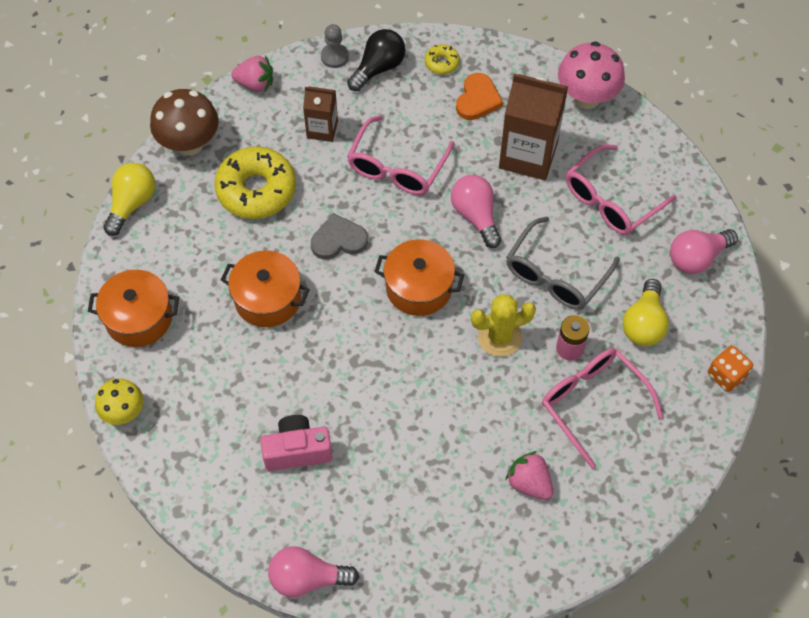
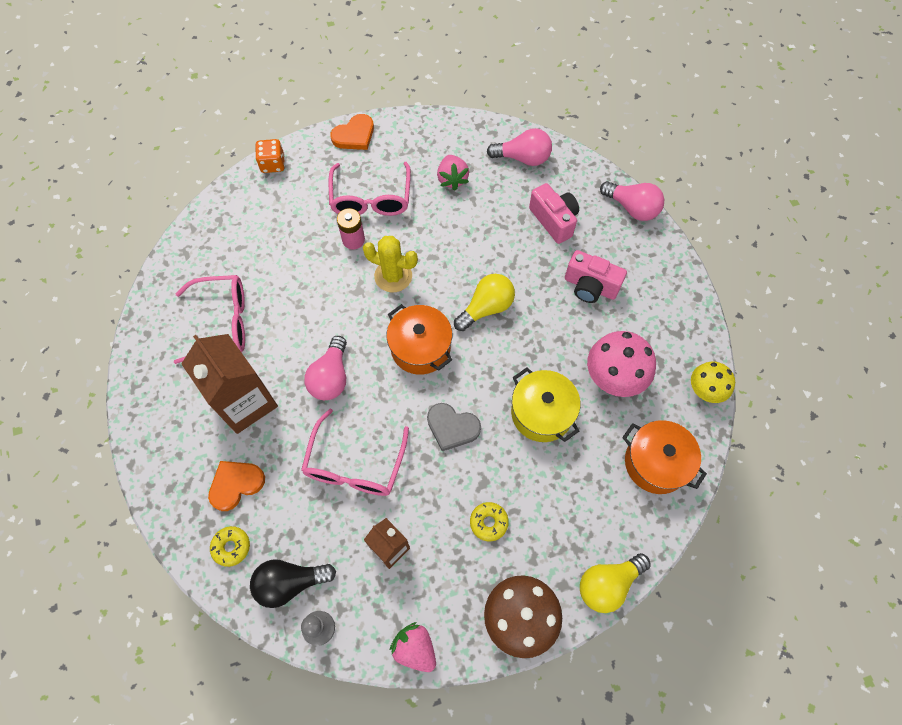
camera: 145 degrees left, 5 degrees up
(256, 190) = (488, 522): yellow donut -> yellow donut, size x0.46
(267, 299) = (542, 413): orange pot -> yellow pot
(384, 504) = (554, 220): none -> pink camera
(397, 166) = (355, 464): pink glasses -> pink glasses turned 135 degrees clockwise
(556, 274) = (315, 294): grey glasses -> none
(586, 97) = (150, 423): pink mushroom -> pink mushroom (613, 378)
(643, 324) = (290, 225): yellow light bulb -> yellow light bulb (486, 308)
(679, 467) = (354, 135): none -> orange heart
(697, 258) = (210, 244): pink light bulb -> pink light bulb (523, 158)

